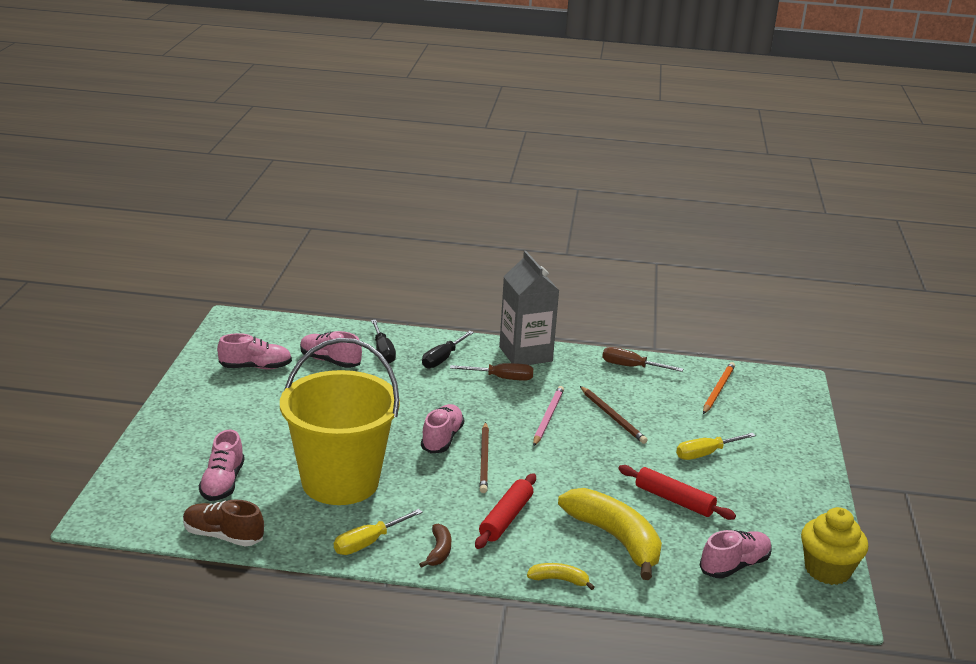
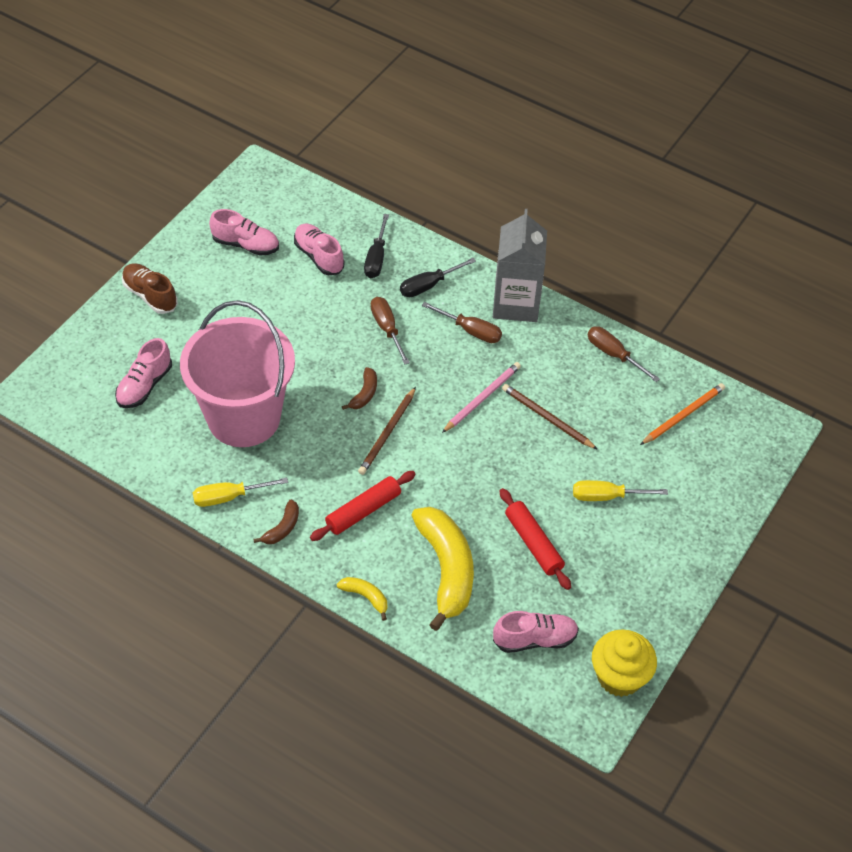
camera: 25 degrees right, 25 degrees up
(223, 536) = (115, 447): brown shoe -> brown shoe (150, 295)
(340, 482) = (244, 417): yellow bucket -> pink bucket
(428, 392) = (387, 328): none -> brown screwdriver
(442, 439) = (364, 394): pink shoe -> brown banana
(612, 417) = (547, 418): brown pencil -> brown pencil turned 135 degrees clockwise

